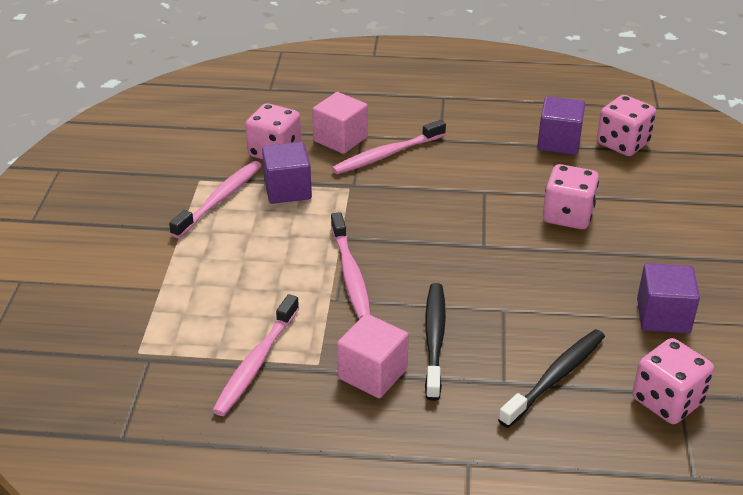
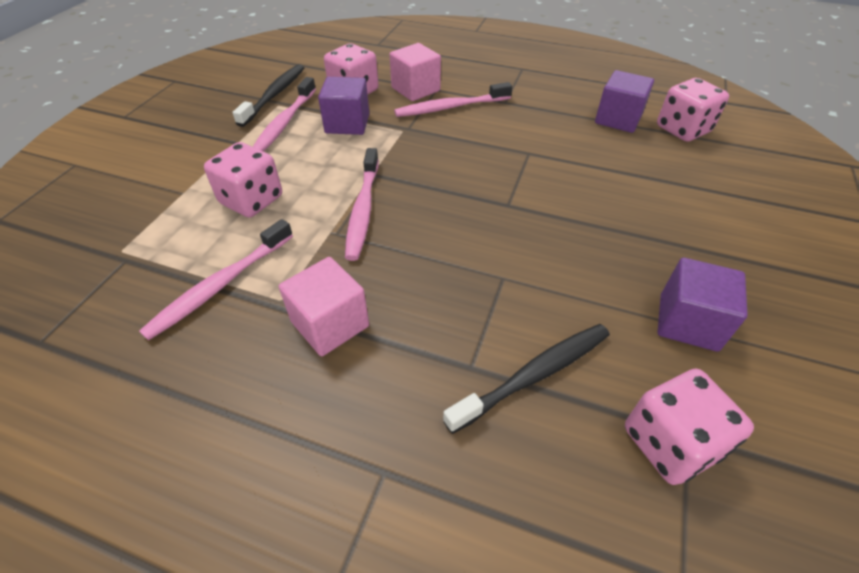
camera: 15 degrees right, 10 degrees up
(220, 199) = (285, 123): pink toothbrush -> pink toothbrush turned 150 degrees clockwise
(434, 339) = (414, 297): black toothbrush -> black toothbrush (274, 95)
(567, 216) = (606, 189): pink dice -> pink dice (251, 200)

